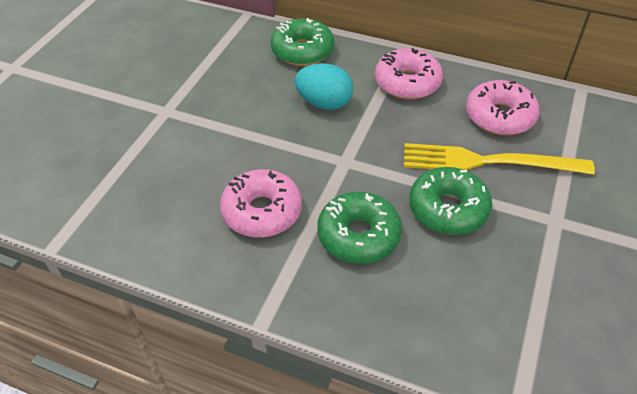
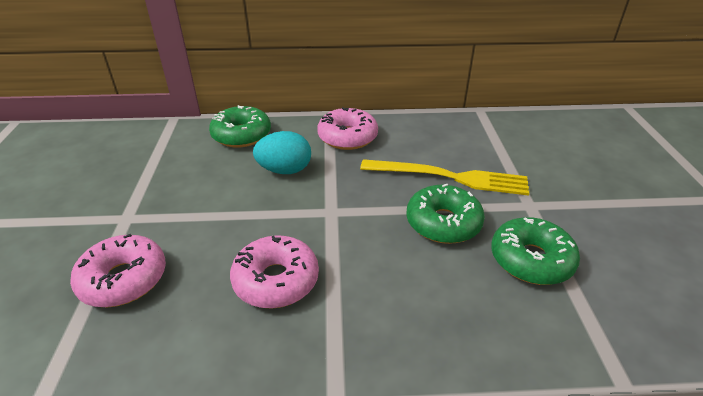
camera: 25 degrees left, 10 degrees down
(358, 235) = (381, 271): green donut -> green donut (531, 260)
(488, 162) = (449, 177): yellow fork -> yellow fork turned 150 degrees counterclockwise
(499, 116) = (435, 143): pink donut -> pink donut (123, 279)

